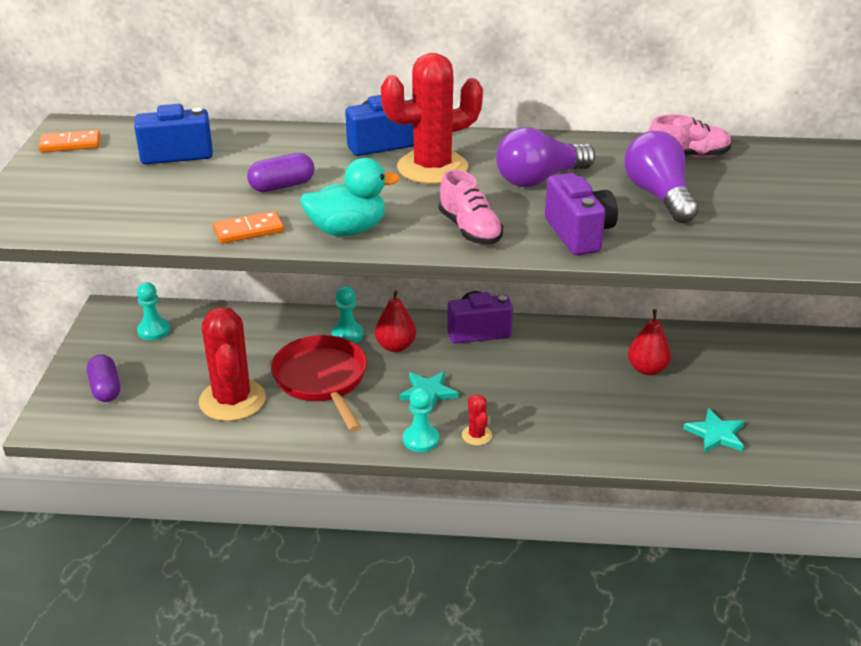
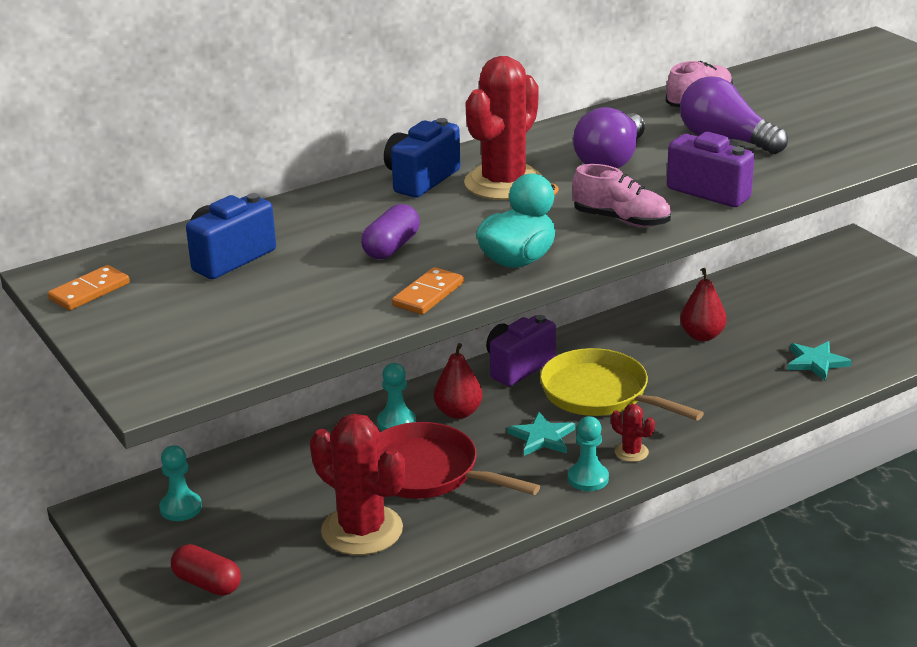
camera: 35 degrees left, 5 degrees down
(106, 388) = (207, 583): purple capsule -> red capsule
(510, 379) = (600, 394): none -> yellow pan

